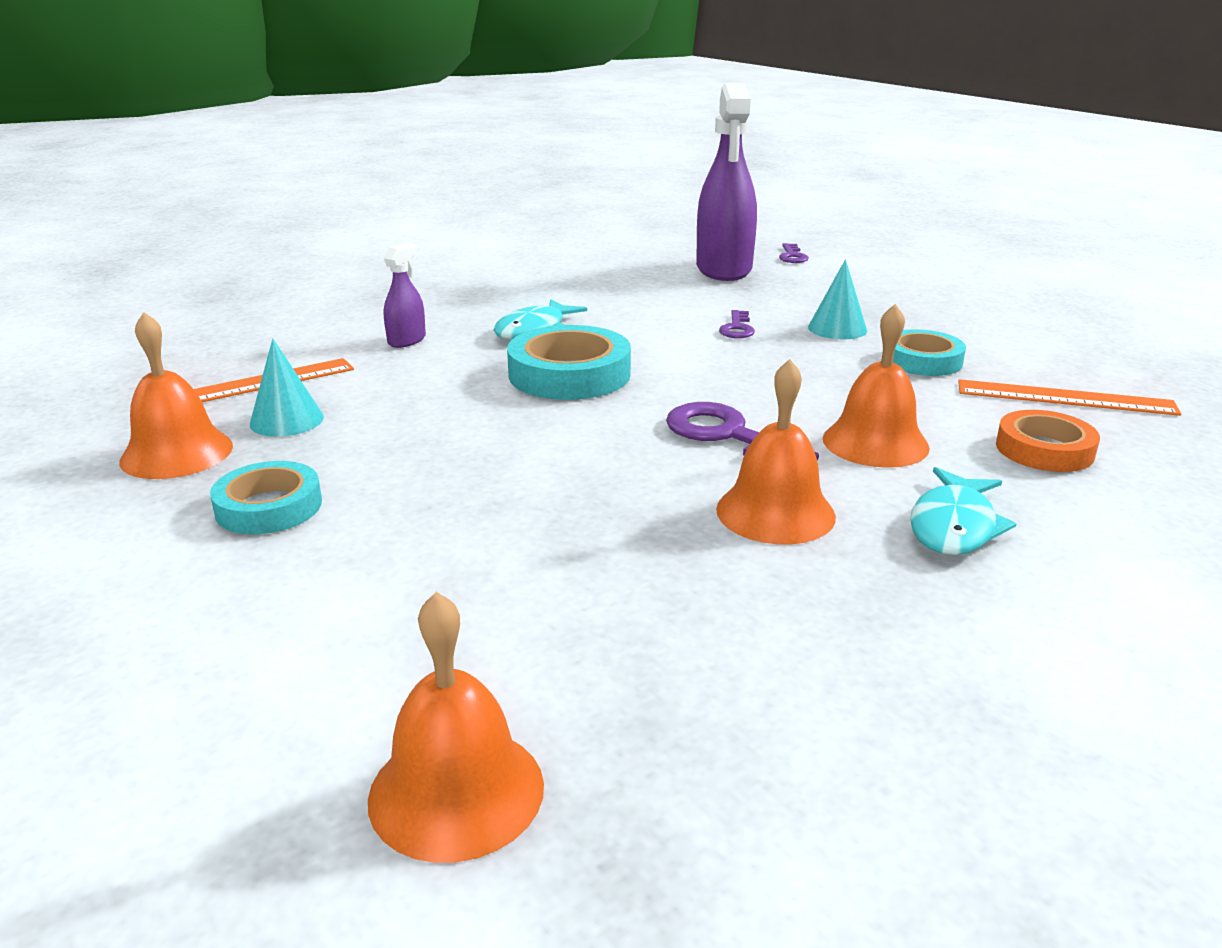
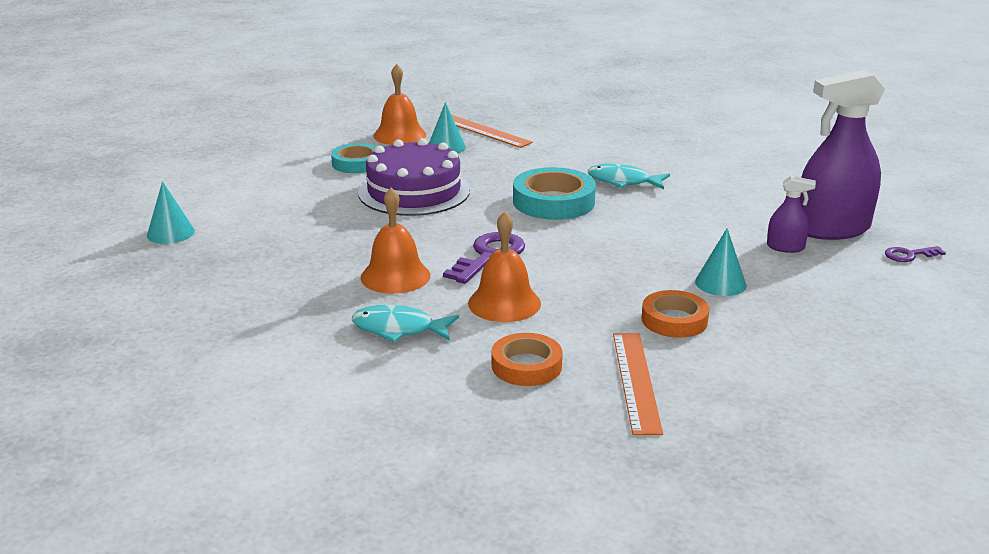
camera: 75 degrees right, 0 degrees up
(406, 340) = (574, 151): purple spray bottle -> purple spray bottle (785, 247)
(453, 465) = (414, 191): none -> purple cake
(456, 791) = (170, 233): orange bell -> turquoise cone
(737, 328) = (685, 245): purple key -> none
(922, 360) = (674, 320): turquoise tape -> orange tape

